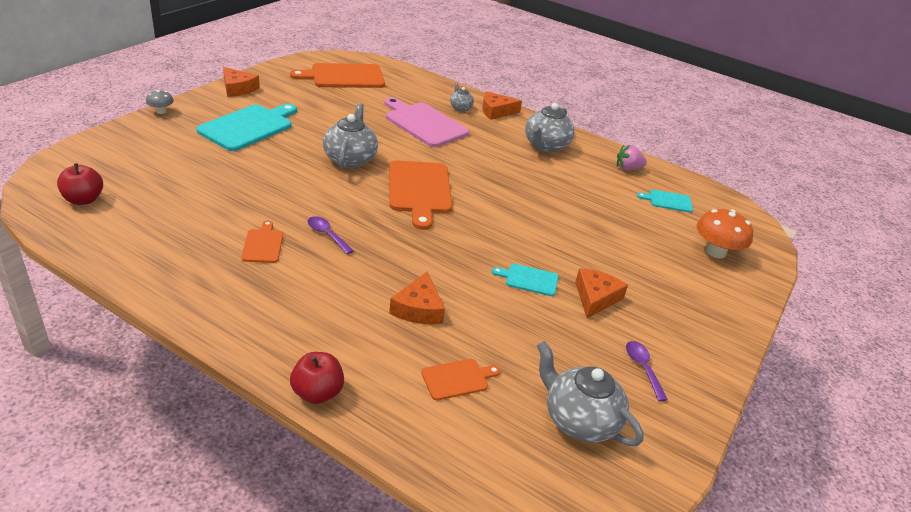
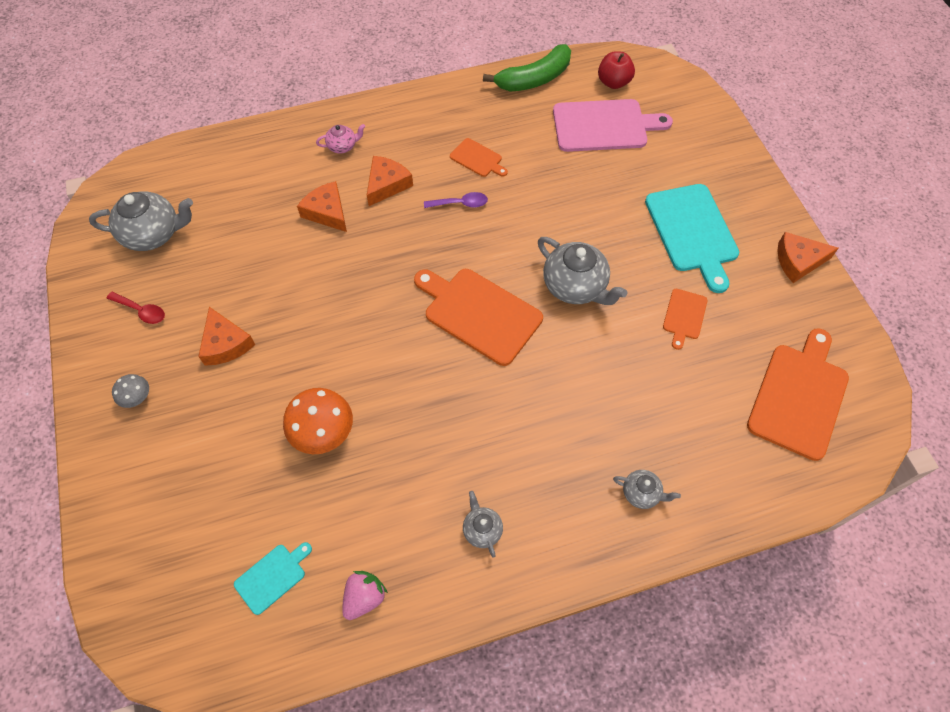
camera: 135 degrees right, 25 degrees up
(111, 249) = (534, 79): none -> green banana
(161, 111) = (760, 175): grey mushroom -> grey mushroom (137, 398)
(317, 393) = (306, 121): red apple -> none
(328, 341) = (343, 146): none -> pink teapot
(424, 123) = (618, 412): pink cutting board -> pink cutting board (604, 126)
(457, 379) = (247, 193): orange cutting board -> orange cutting board (684, 316)
(496, 111) = (607, 538): orange cheese -> orange cheese (387, 184)
(529, 279) = (289, 310): turquoise cutting board -> none
(545, 146) = (482, 529): grey teapot -> grey teapot, size x0.52
(642, 368) = (141, 311): purple spoon -> red spoon
(715, 252) = (166, 529): orange mushroom -> orange mushroom (323, 433)

